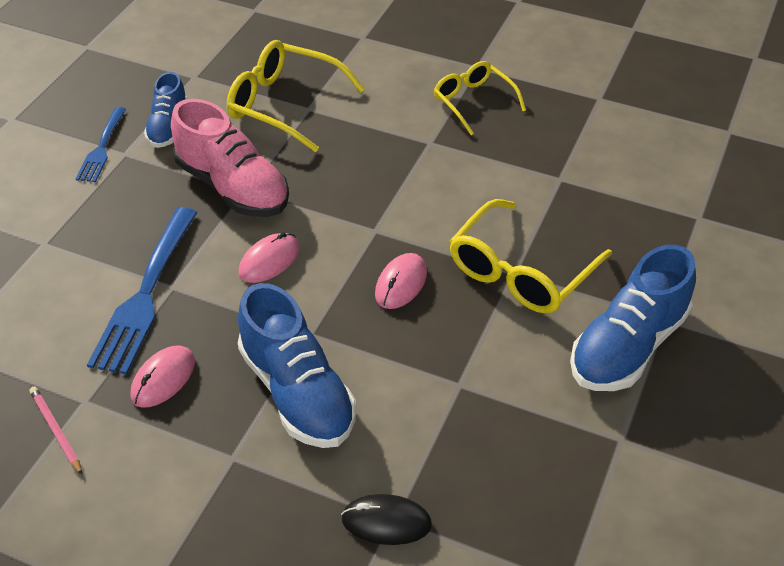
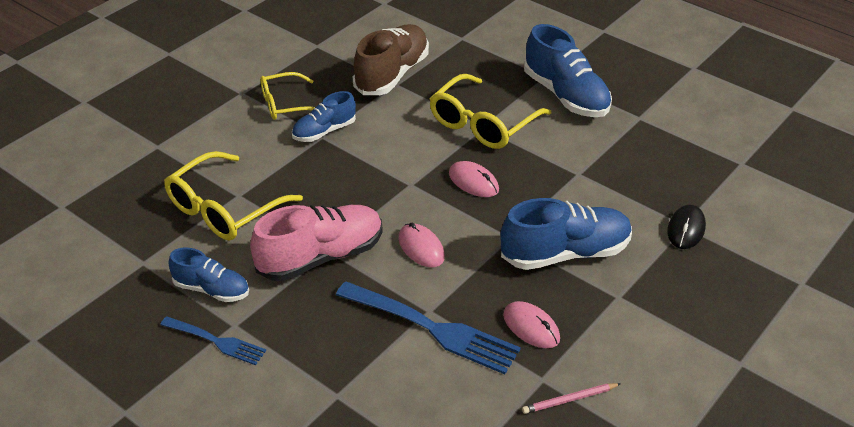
camera: 75 degrees left, 5 degrees down
(439, 142) = (324, 131): none -> blue shoe
(521, 271) = (483, 123): yellow glasses -> yellow glasses turned 75 degrees clockwise
(578, 171) = (392, 74): none -> brown shoe

